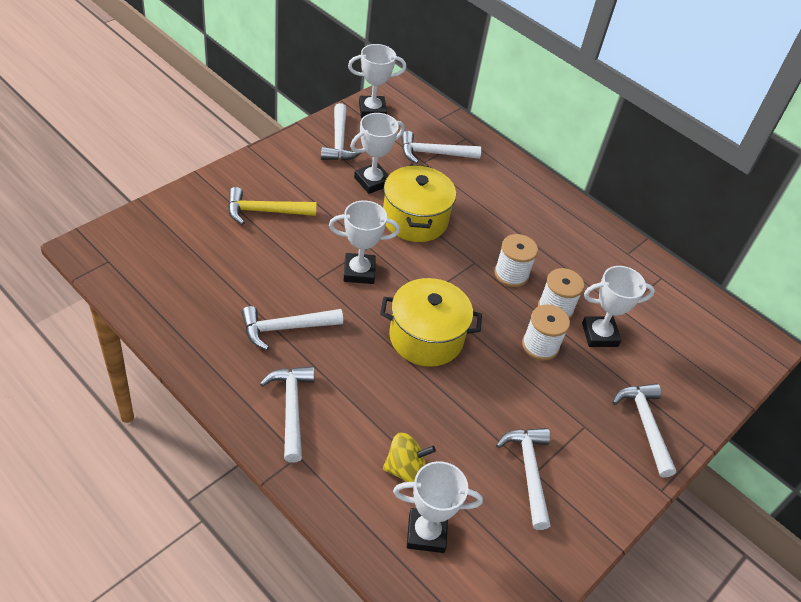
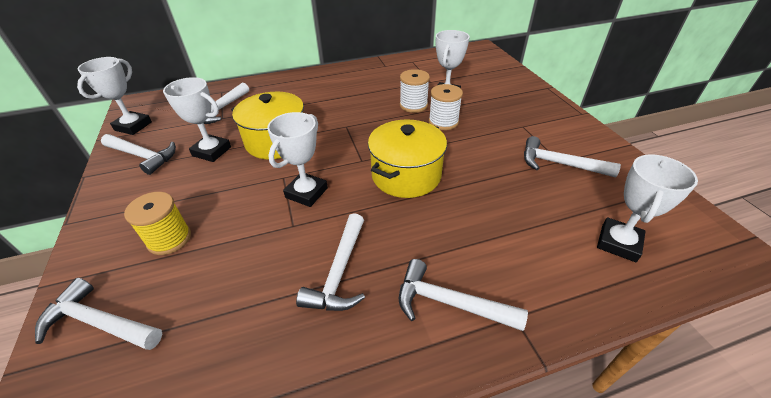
camera: 55 degrees left, 5 degrees down
(264, 211) = (169, 239): yellow hammer -> yellow spool
(372, 181) = (212, 151): white trophy -> white trophy turned 60 degrees counterclockwise
(405, 470) = (546, 234): yellow spinning top -> none
(511, 274) = (369, 113): white spool -> none
(645, 425) = (528, 103): white hammer -> white hammer (99, 322)

